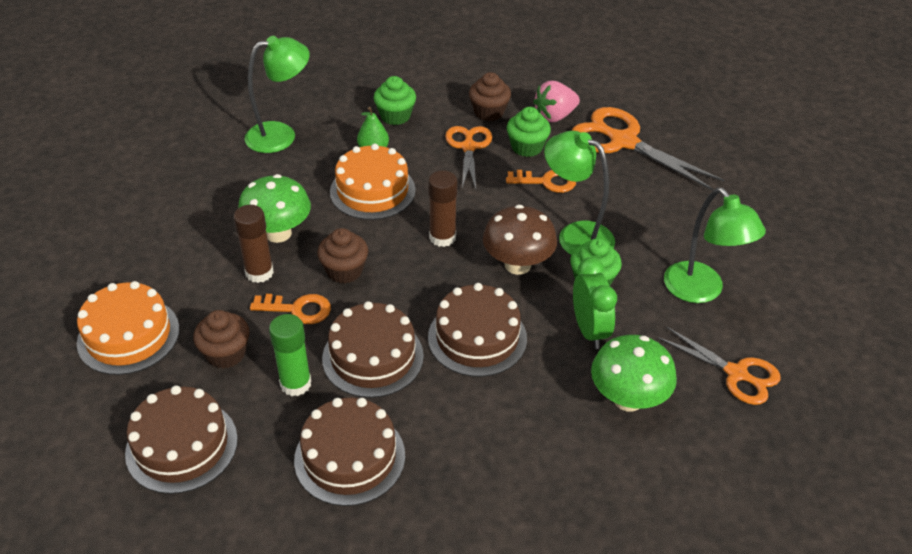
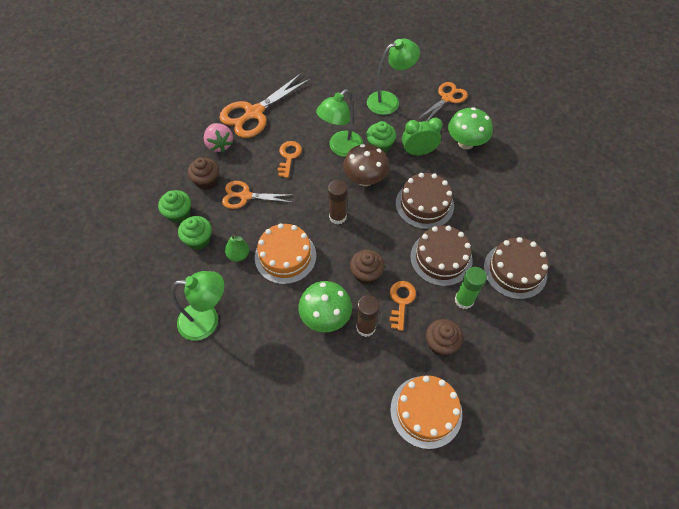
camera: 85 degrees left, 15 degrees up
(182, 445) = (516, 363): brown cake -> none
(281, 135) = (207, 320): green lamp -> green lamp turned 105 degrees clockwise
(527, 147) = (251, 163): green cupcake -> green cupcake (179, 214)

